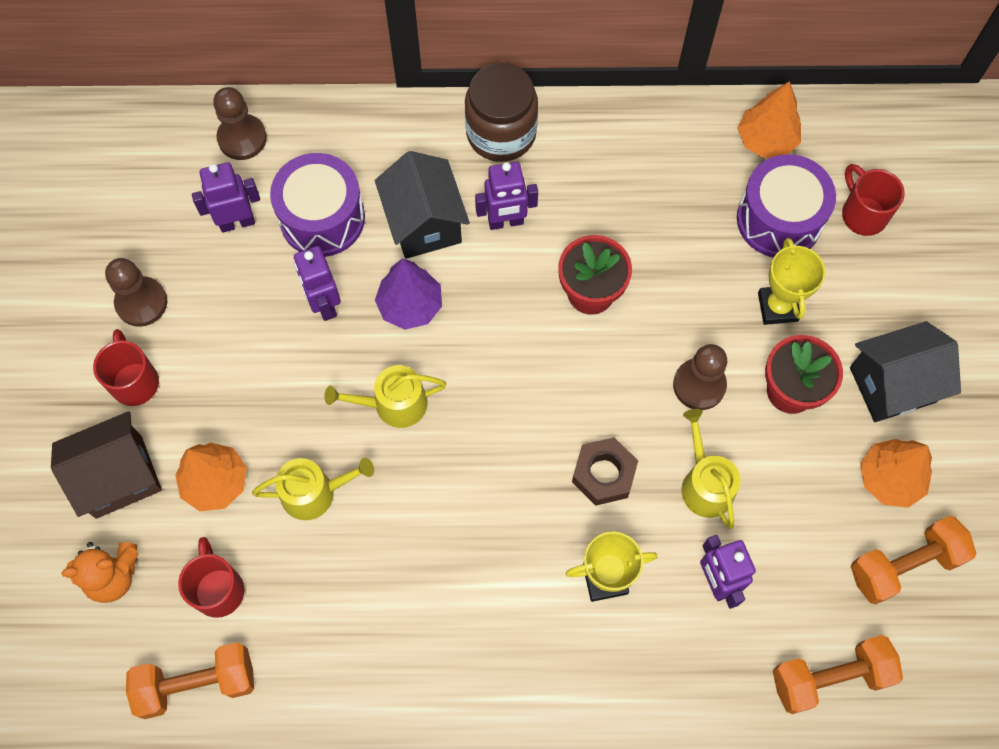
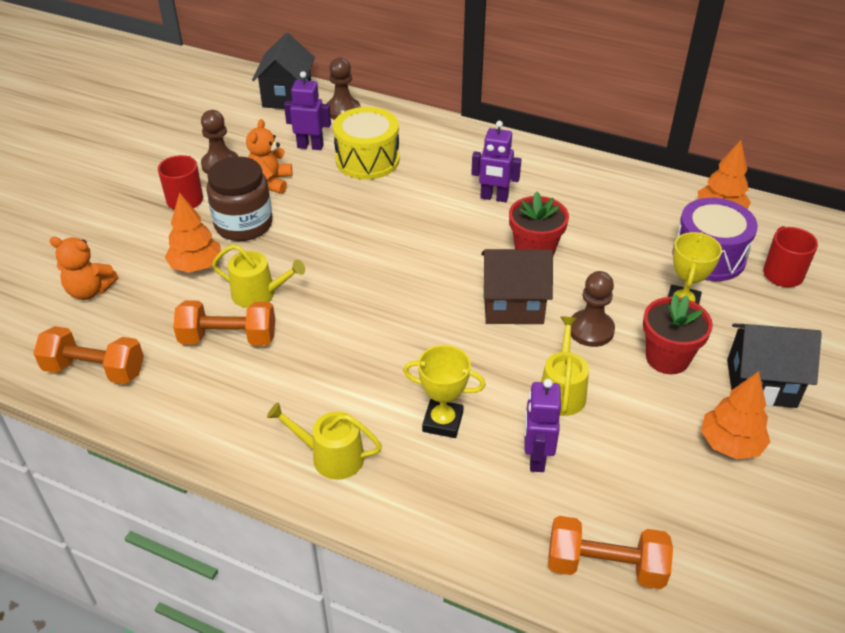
camera: 25 degrees right, 25 degrees down
(119, 476) = (136, 242): brown house -> brown house (513, 305)
(218, 589) = (152, 323): red mug -> none
(223, 306) = (271, 182): none -> orange teddy bear
(322, 218) = (367, 160): purple drum -> yellow drum
(324, 304) = (338, 200): purple robot -> none
(393, 404) = (348, 265): yellow watering can -> yellow watering can (331, 456)
(410, 305) = (397, 219): purple tree -> none
(424, 223) = (435, 182): black house -> black house (287, 97)
(501, 133) = (519, 154): brown jar -> brown jar (243, 224)
(603, 474) = (481, 357): brown nut -> none
(904, 565) = (717, 510): orange dumbbell -> orange dumbbell (228, 338)

